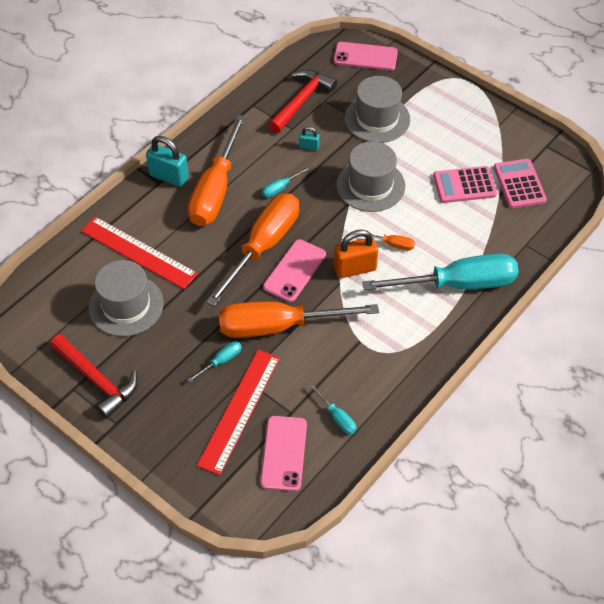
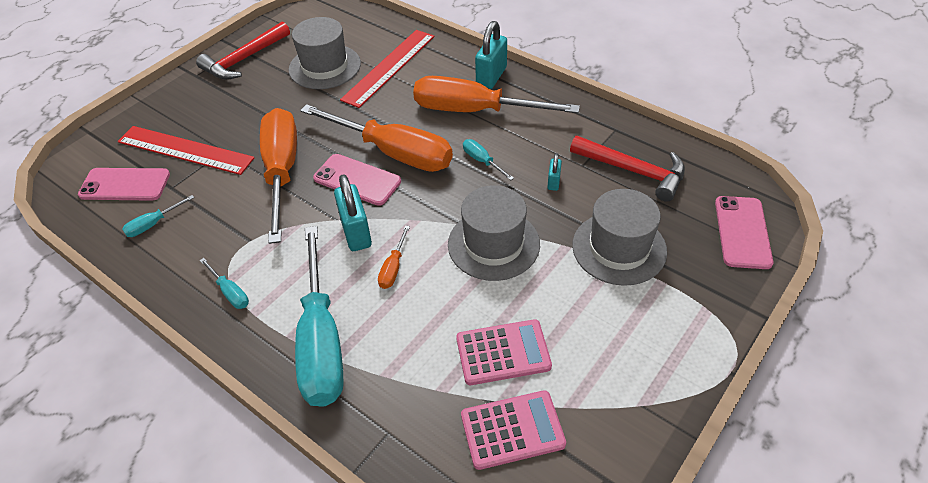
camera: 90 degrees right, 5 degrees down
(221, 361) = (246, 133): turquoise screwdriver -> turquoise screwdriver (230, 292)
(355, 268) = (356, 232): orange padlock -> turquoise padlock
(464, 185) = (503, 352): pink calculator -> pink calculator turned 90 degrees clockwise

